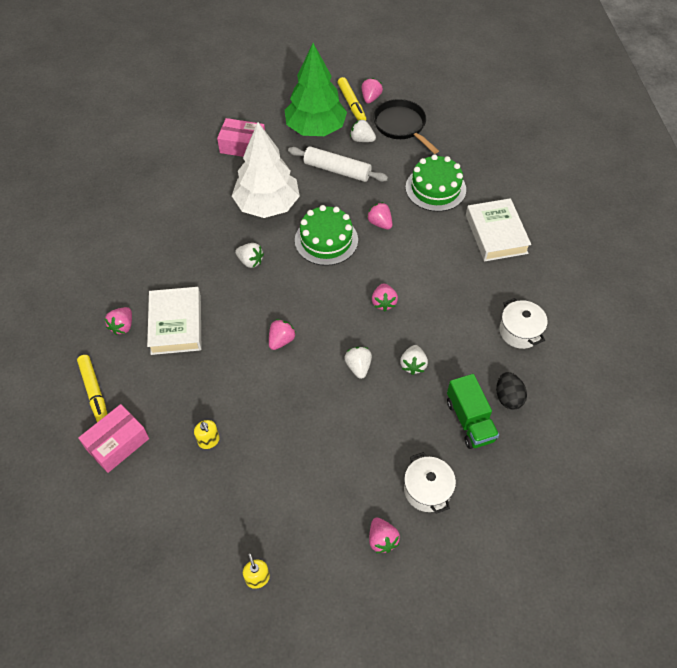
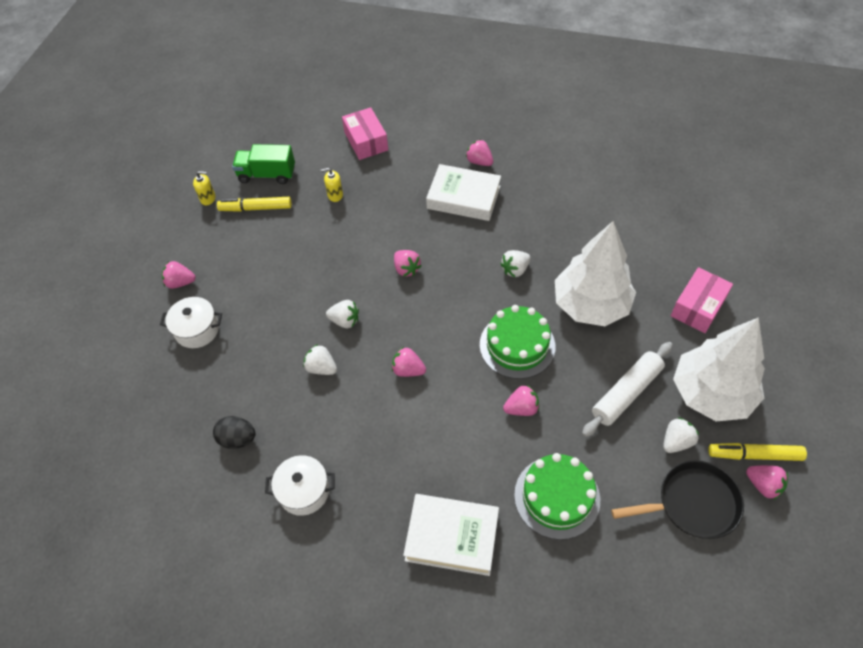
camera: 115 degrees right, 0 degrees up
(94, 392) = (420, 135): yellow marker -> yellow marker (256, 208)
(316, 129) = (711, 394): green tree -> white tree
(470, 421) = (236, 392): green truck -> green truck (267, 174)

